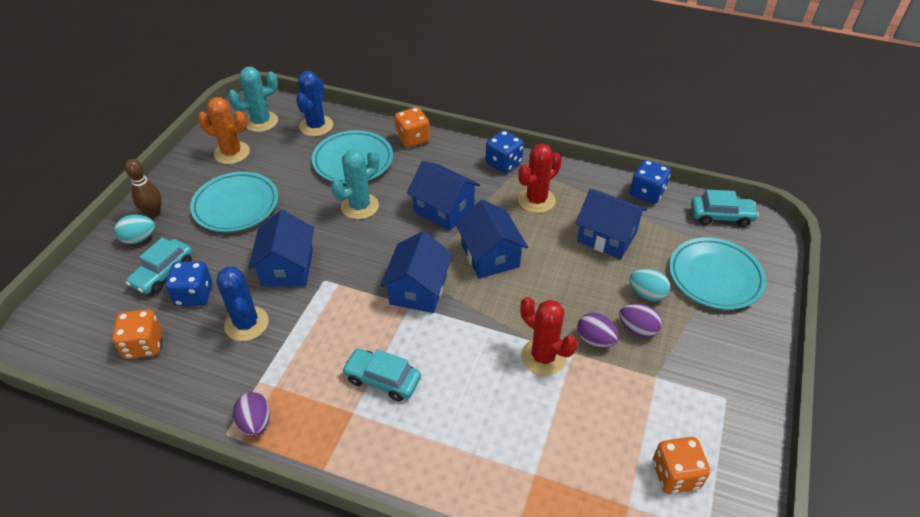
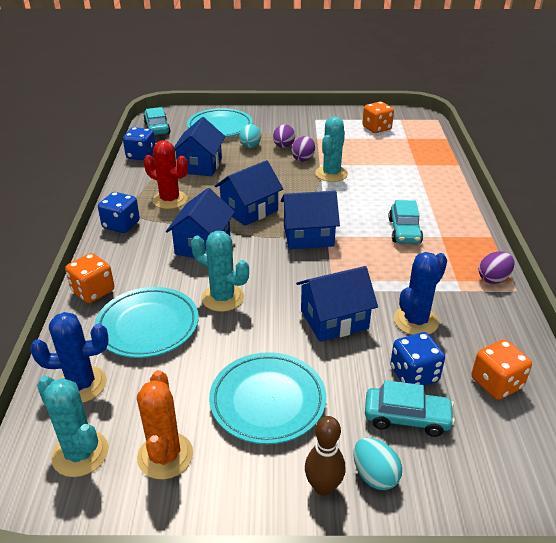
camera: 110 degrees left, 10 degrees down
(543, 357) = (331, 174): red cactus -> turquoise cactus

